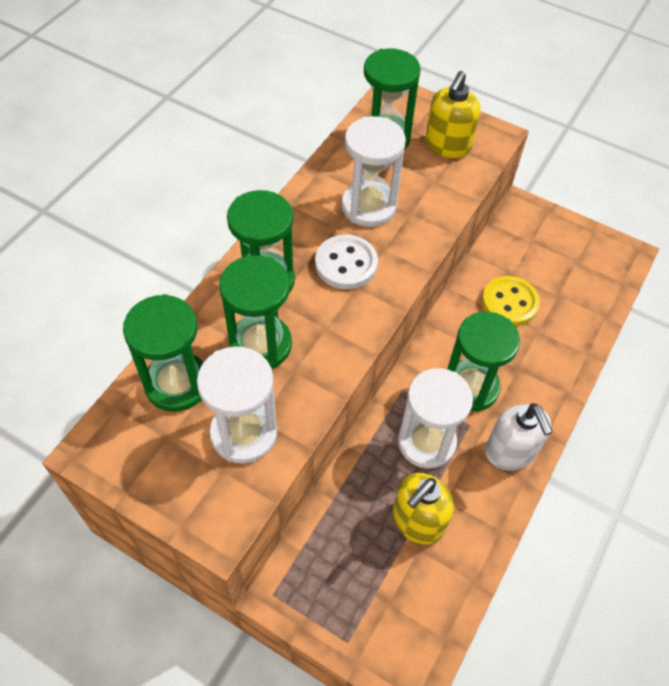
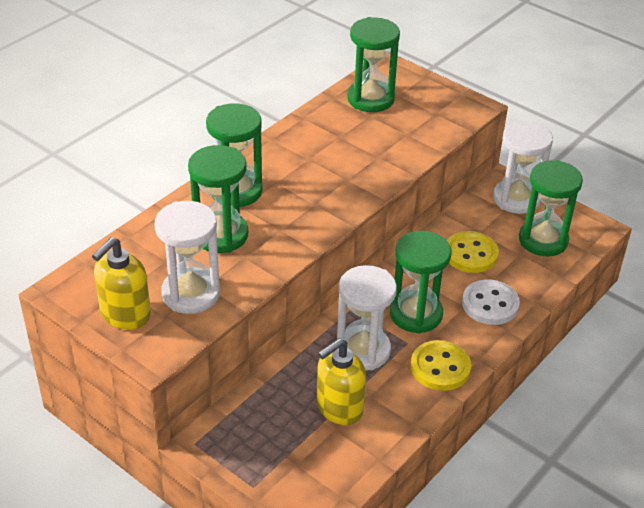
camera: 10 degrees right, 15 degrees down
(177, 384) = (142, 253): green hourglass -> green hourglass (543, 240)
(346, 264) = (311, 186): white button -> white button (490, 304)
(368, 206) = (342, 147): white hourglass -> white hourglass (516, 199)
(447, 146) = (427, 110): yellow soap dispenser -> yellow soap dispenser (125, 314)
(510, 452) = (440, 367): white soap dispenser -> yellow button

